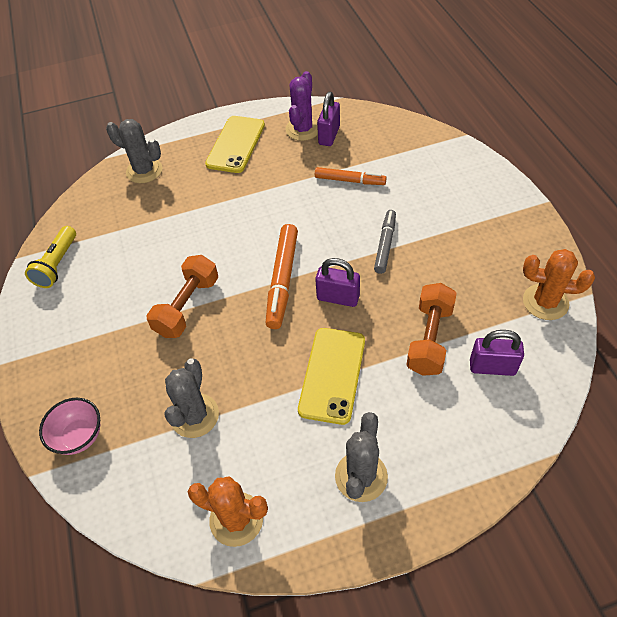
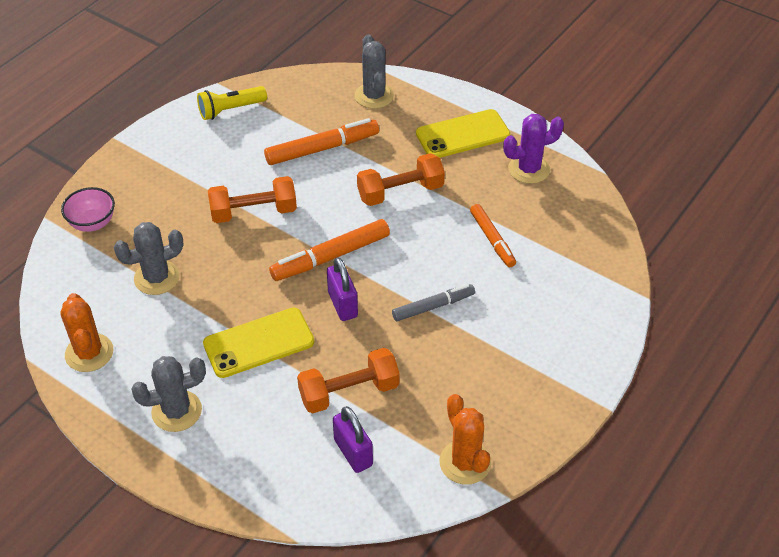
camera: 50 degrees right, 5 degrees down
(165, 228) = (322, 148): none -> orange marker
(256, 206) = (400, 192): none -> orange dumbbell
(329, 135) = (539, 193): purple padlock -> none

